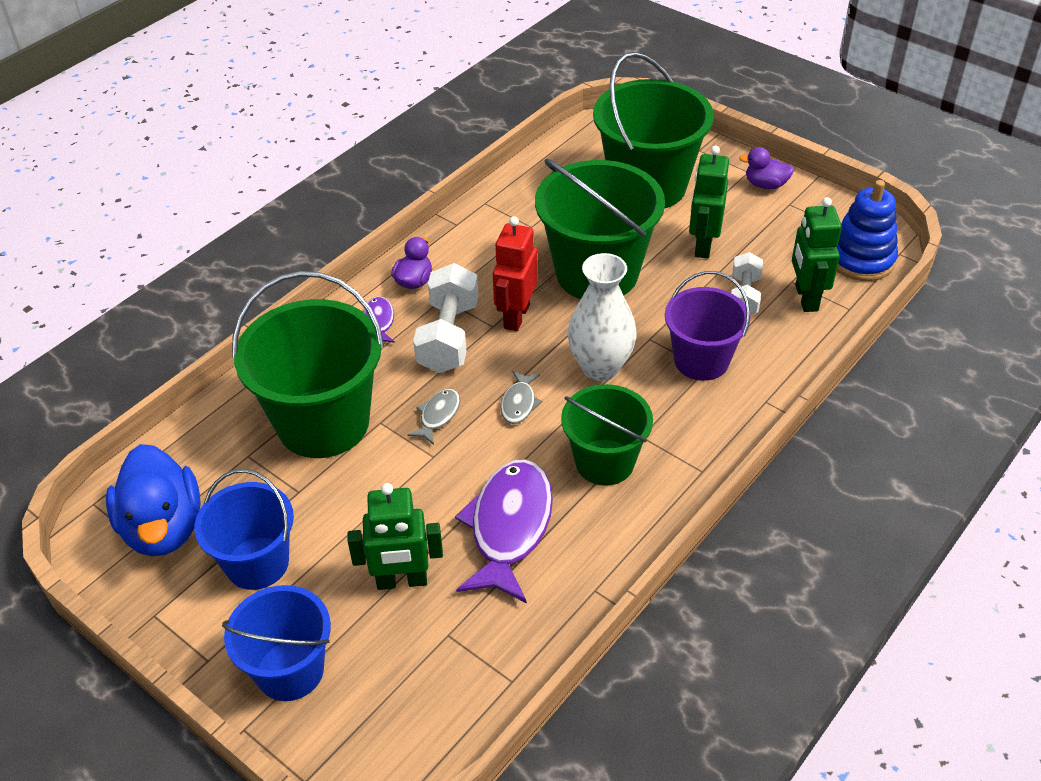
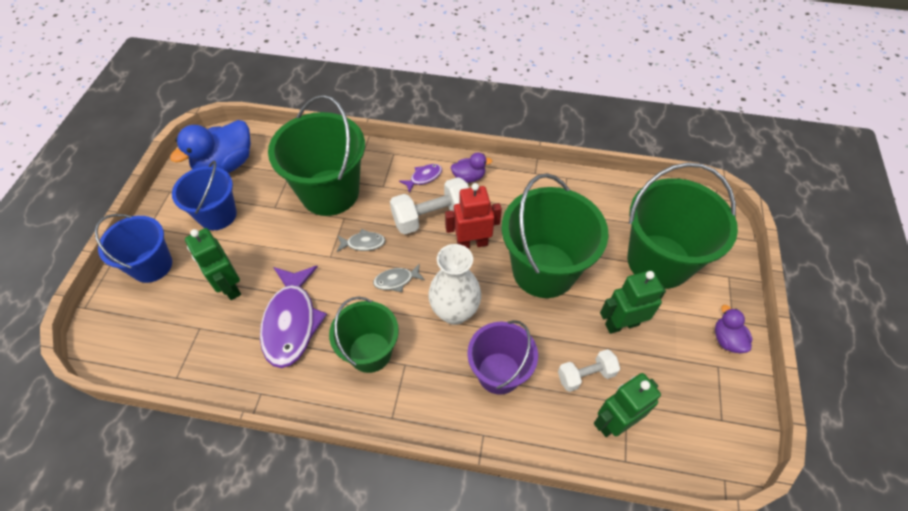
camera: 60 degrees right, 10 degrees up
(509, 527) = (291, 322): purple fish -> purple fish turned 105 degrees clockwise
(861, 259) = (692, 449): blue stacking toy -> none

